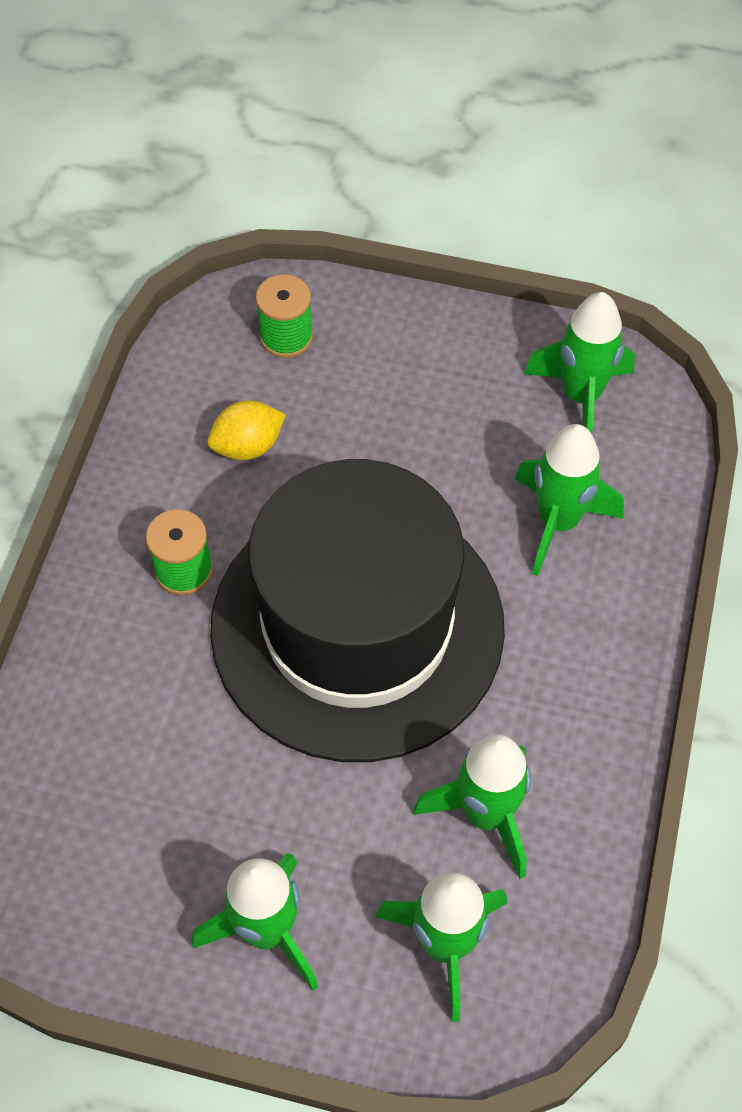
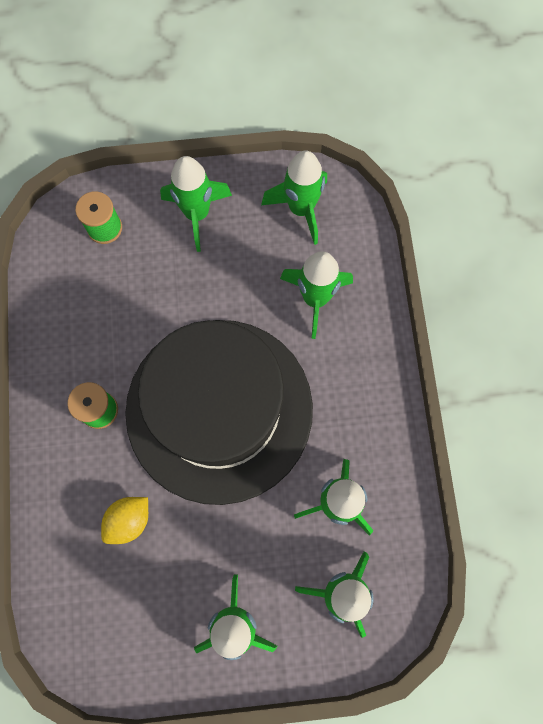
camera: 20 degrees left, 15 degrees up
(248, 446) = (108, 312): yellow lemon -> yellow lemon (129, 520)
(425, 358) = (197, 214): none -> green rocket

